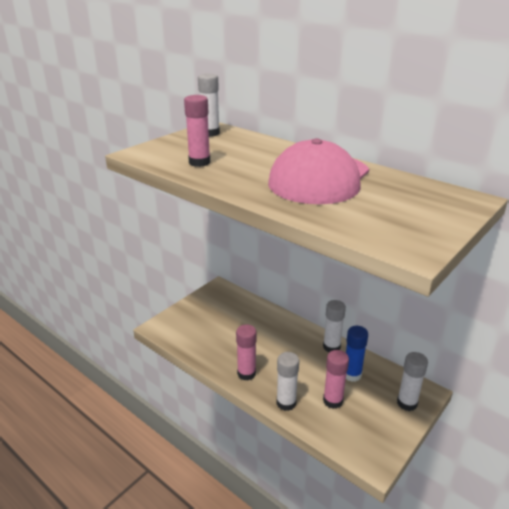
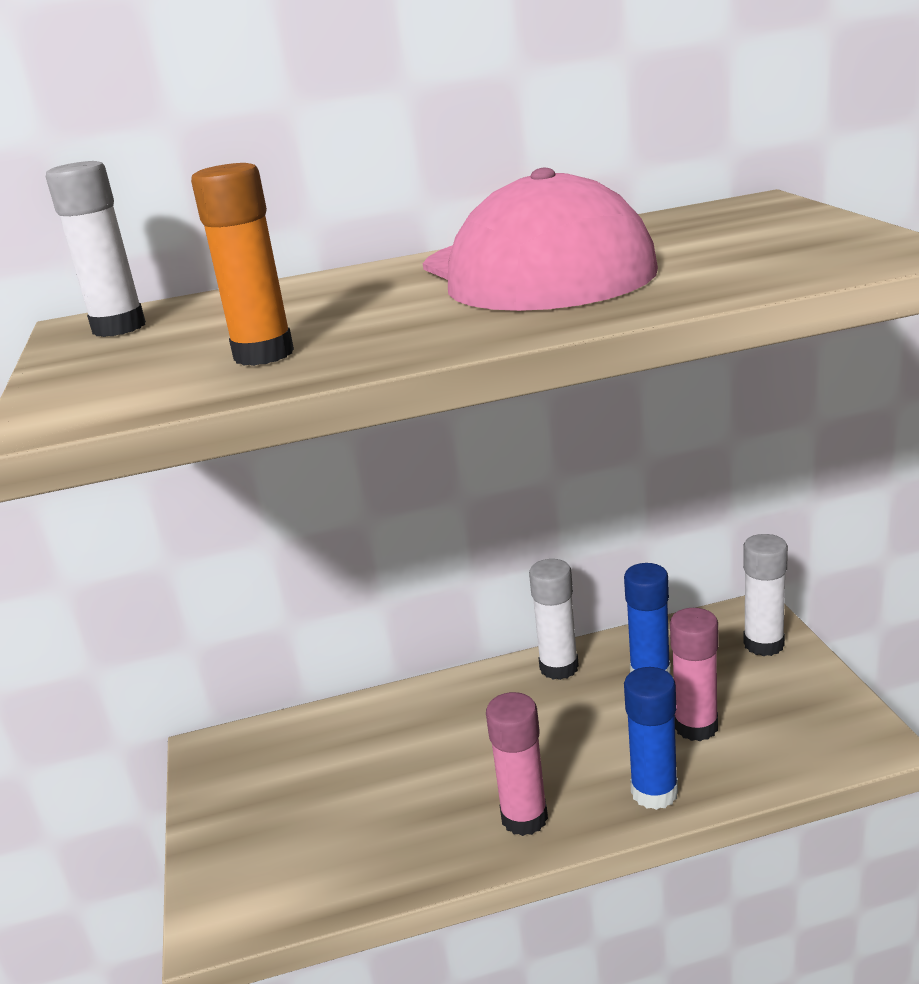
camera: 50 degrees left, 5 degrees down
(199, 162) = (264, 355): pink glue stick -> orange glue stick
(286, 403) = (654, 792): white glue stick -> blue glue stick

